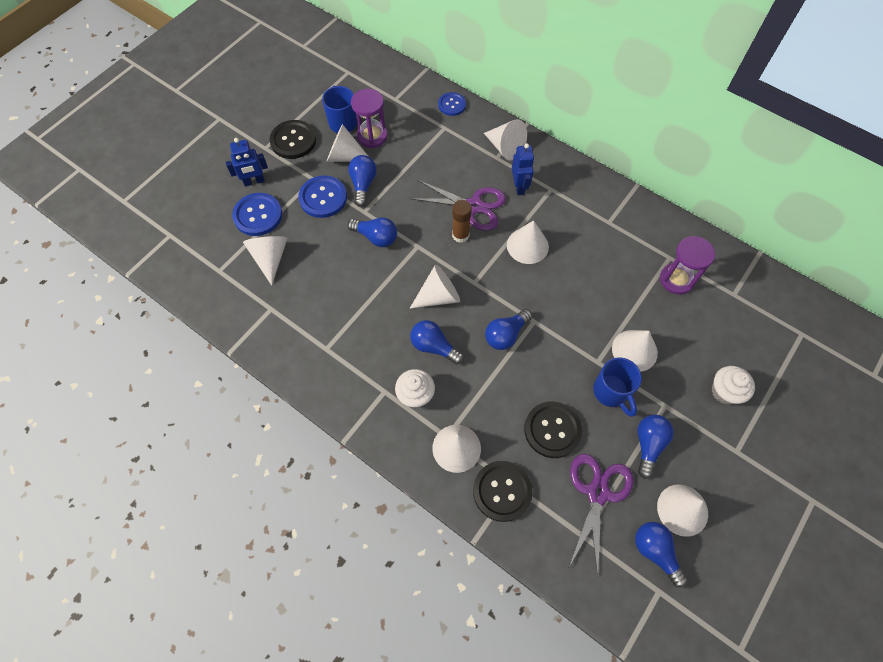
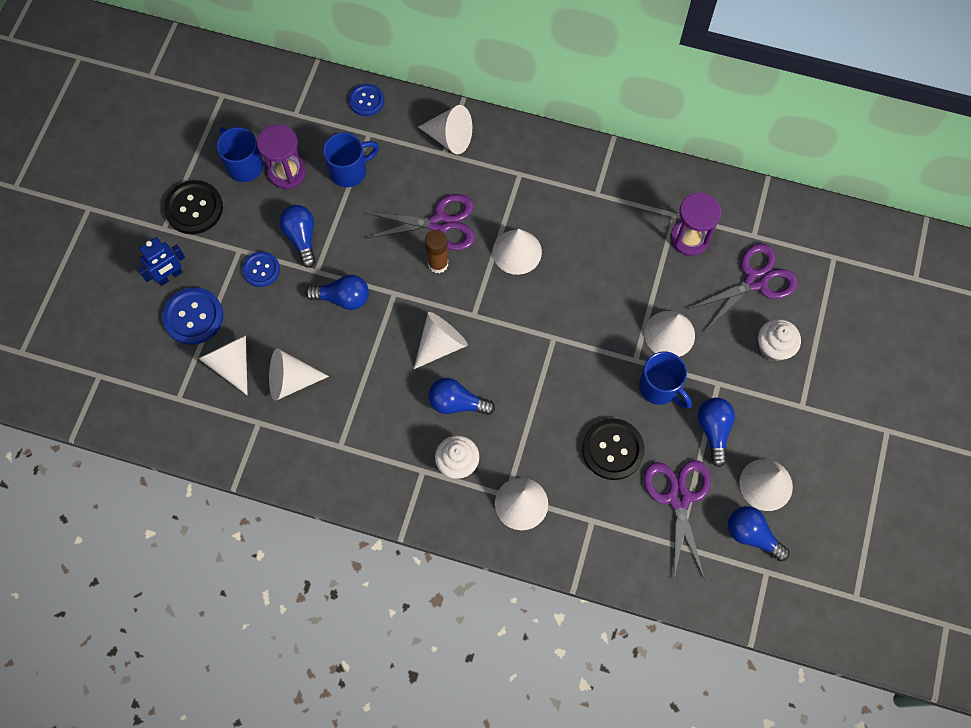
camera: 20 degrees left, 5 degrees up
(323, 198) = (261, 270): blue button -> blue button, size x0.64
(345, 156) = (265, 209): white cone -> white cone (291, 380)
(419, 149) = (350, 171): none -> blue mug
(502, 491) = (583, 531): black button -> none
(505, 335) = (529, 363): blue light bulb -> none
(519, 187) = (483, 182): blue robot -> none
(725, 331) = (755, 281): none -> purple scissors

